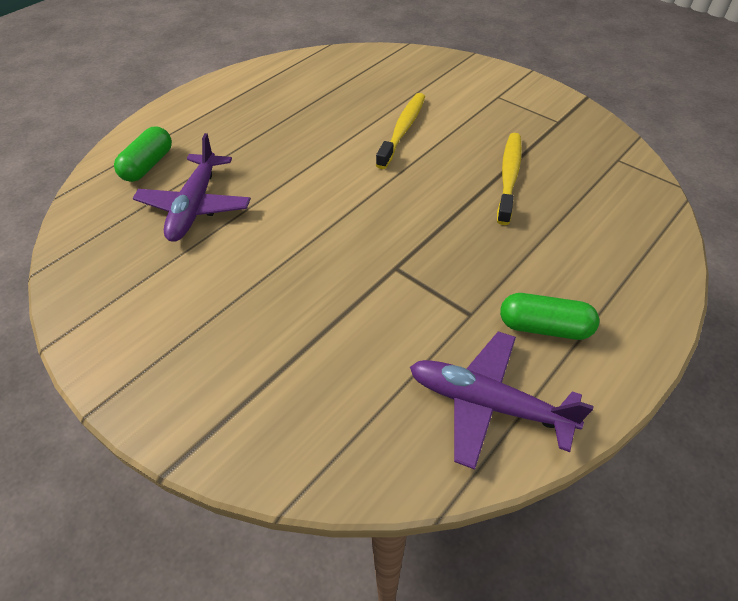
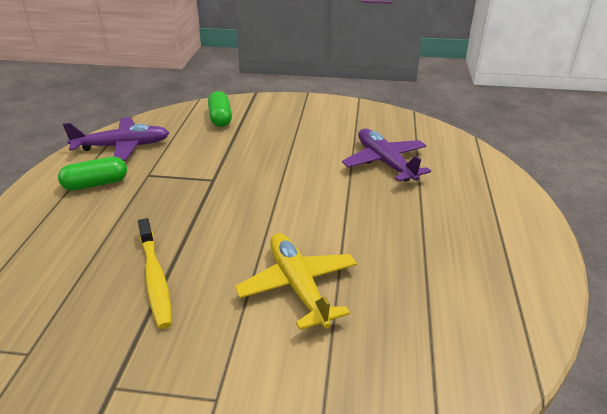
camera: 145 degrees right, 15 degrees down
(148, 165) = (460, 171): green capsule -> green capsule (220, 118)
(402, 130) = (298, 286): yellow toothbrush -> yellow plane

